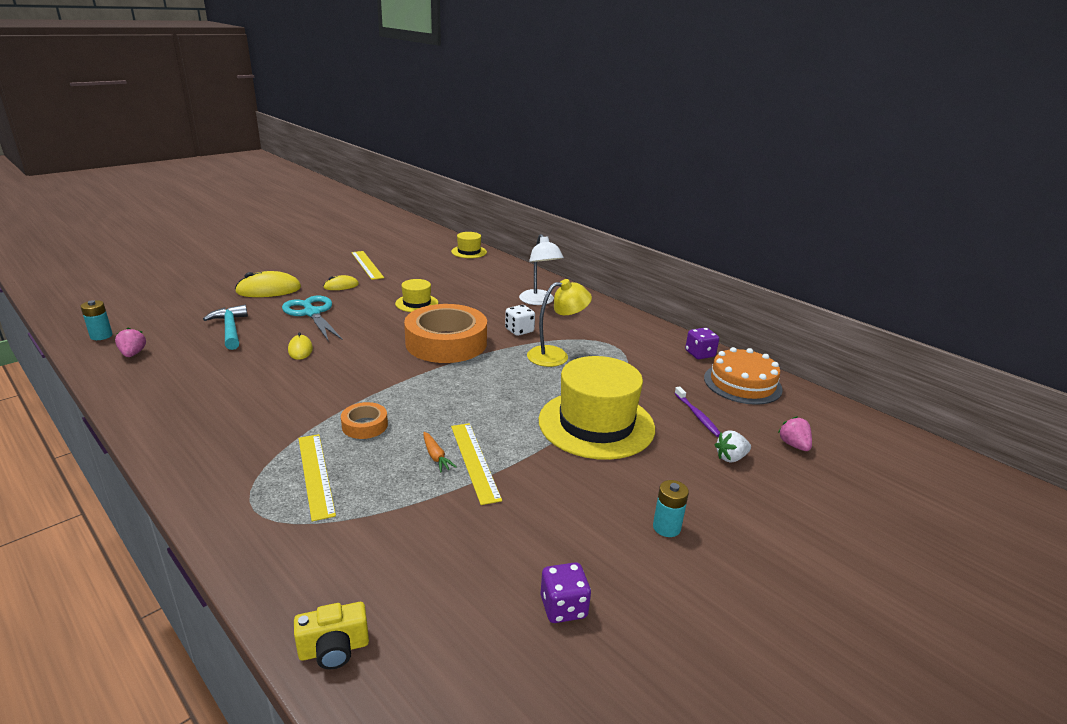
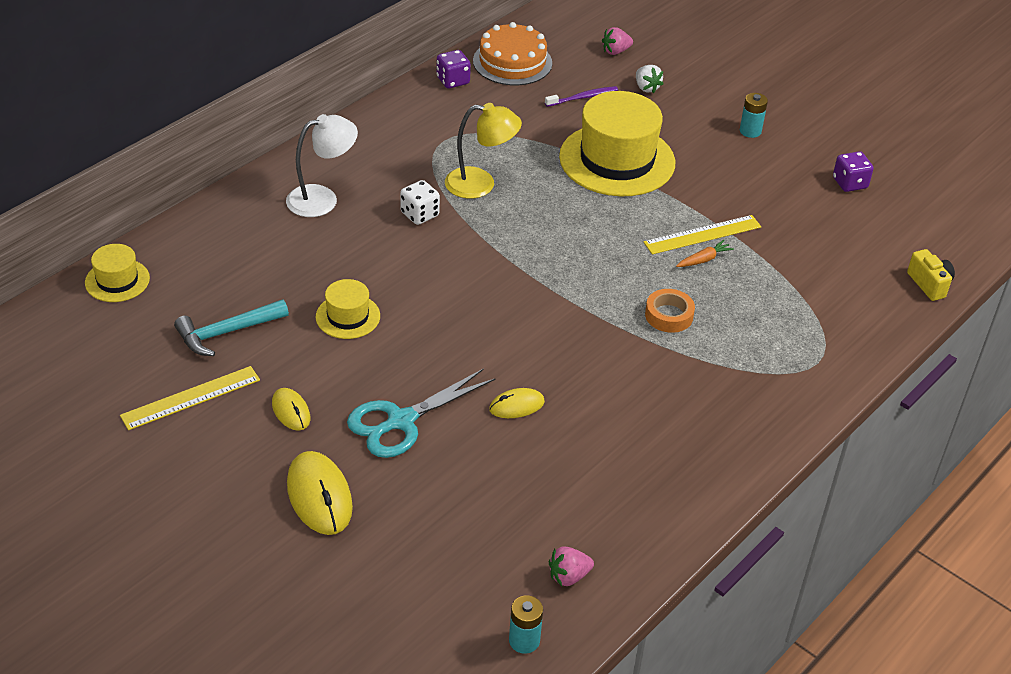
camera: 95 degrees left, 15 degrees up
(230, 329) = (471, 496): turquoise hammer -> turquoise hammer (227, 332)
(315, 474) = (758, 334): yellow ruler -> none
(446, 343) = (467, 275): orange tape -> none
(556, 355) = (480, 184): yellow lamp -> yellow lamp turned 120 degrees clockwise

